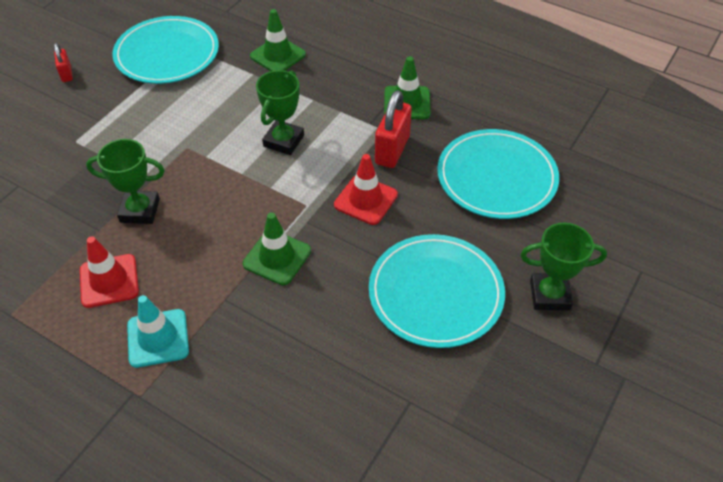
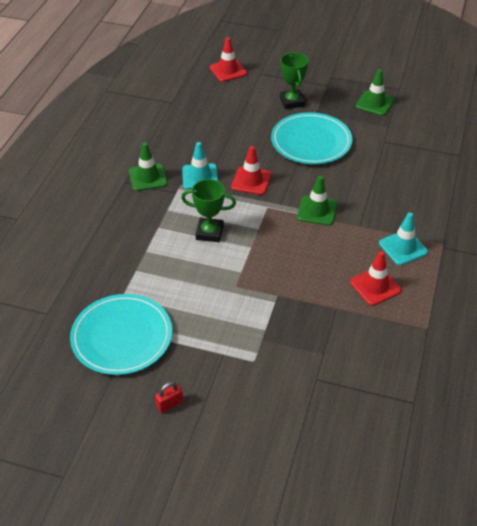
camera: 105 degrees left, 5 degrees down
(140, 210) = (309, 292): green trophy -> none
(278, 55) = (107, 260): green traffic cone -> green traffic cone (374, 103)
(392, 150) = (200, 177): red padlock -> turquoise traffic cone
(496, 177) = (208, 129): turquoise plate -> none
(652, 229) = (228, 70): none -> red traffic cone

